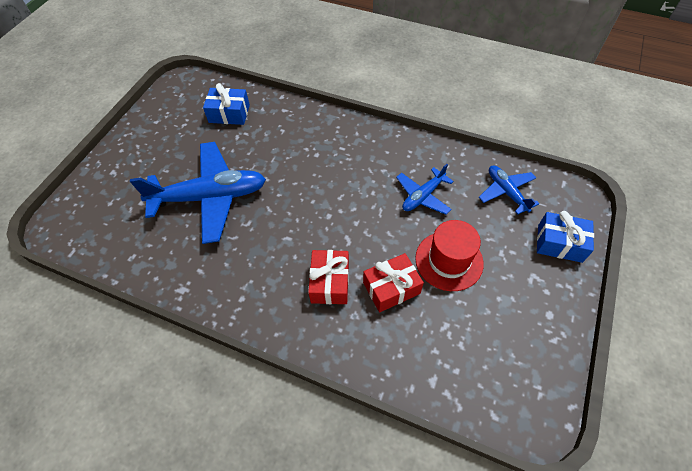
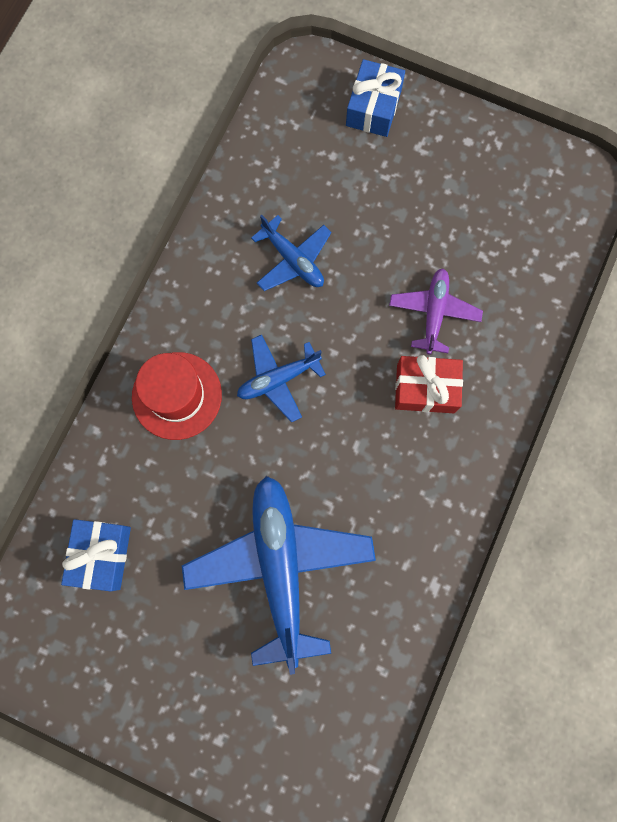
camera: 90 degrees left, 20 degrees up
(391, 288) = (434, 313): red gift -> purple plane
(449, 260) = (396, 240): red hat -> red hat (177, 395)
(506, 192) = (292, 152): blue plane -> blue plane (278, 379)

